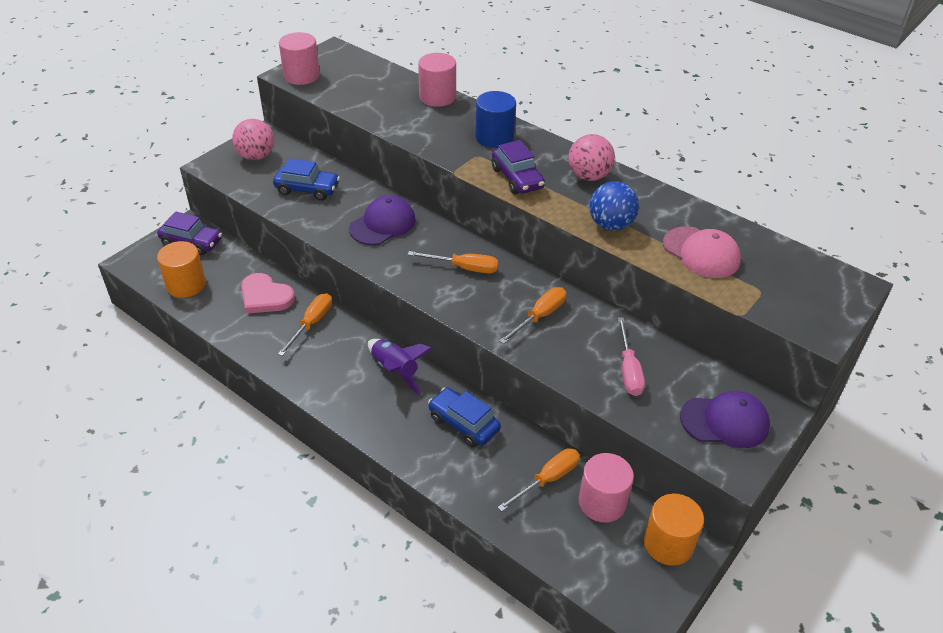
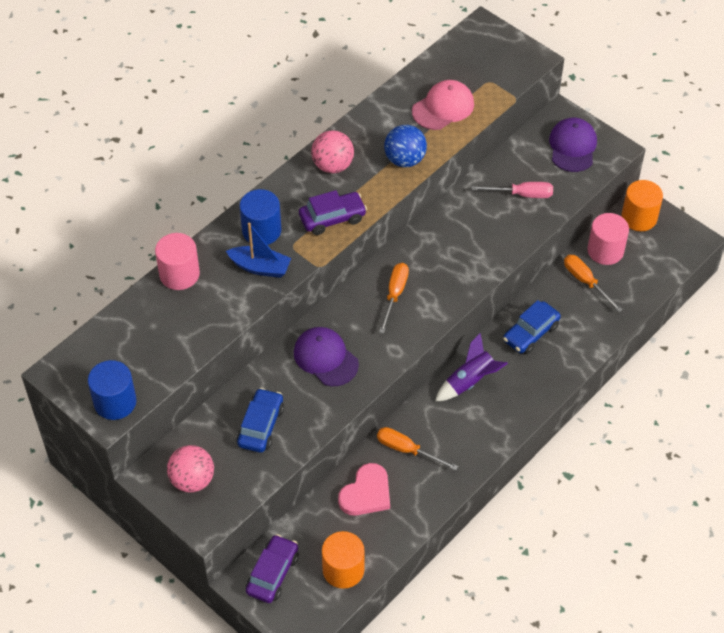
camera: 85 degrees left, 10 degrees up
(301, 76) = (115, 402): pink cylinder -> blue cylinder
(449, 138) = (260, 267): none -> blue boat
(540, 316) = (460, 245): orange screwdriver -> none

